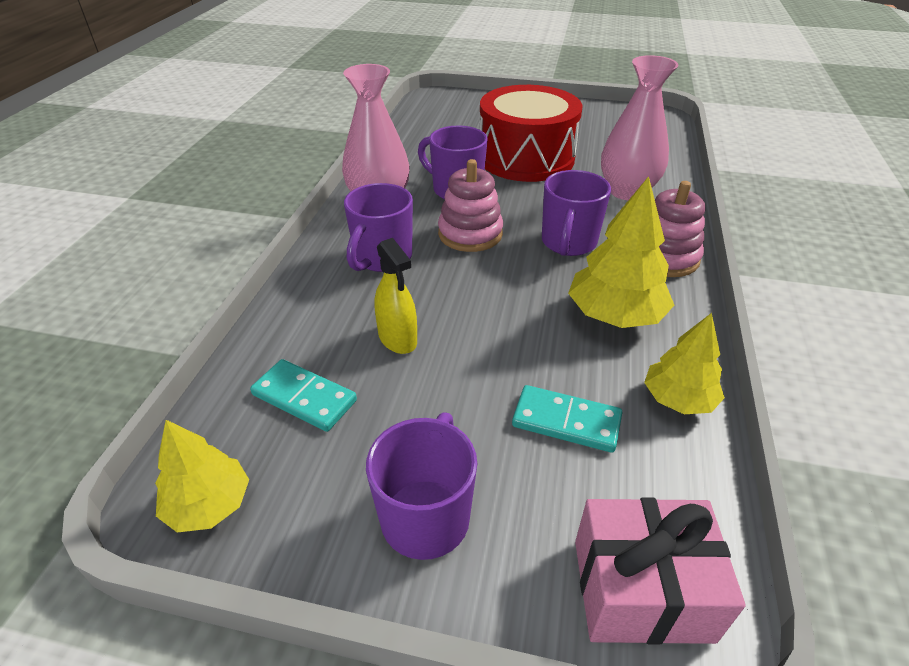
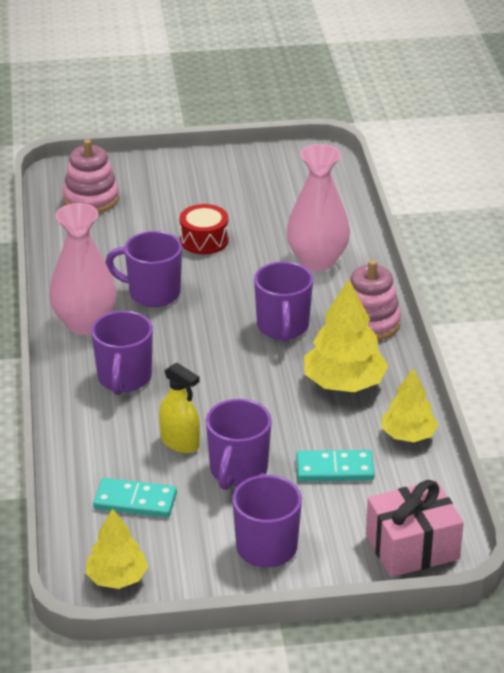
camera: 20 degrees left, 5 degrees down
(444, 391) = (238, 471): none -> purple mug
(470, 234) = (191, 337): pink stacking toy -> pink stacking toy (91, 199)
(526, 158) = (204, 240): red drum -> red drum, size x0.47

